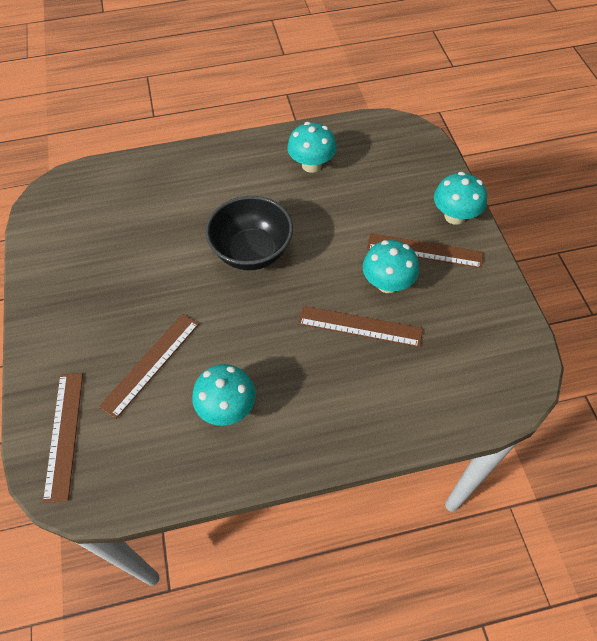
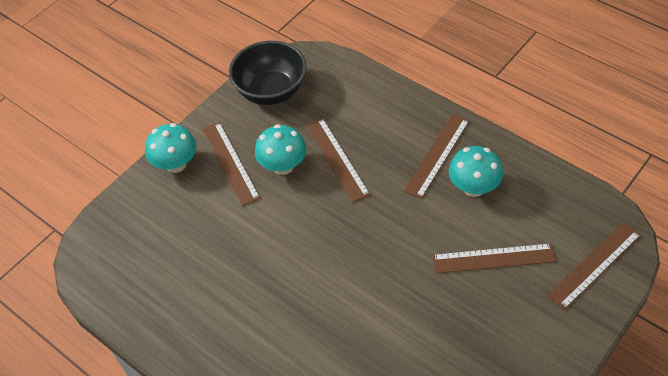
camera: 125 degrees left, 5 degrees down
(252, 252) = (332, 272): black bowl -> black bowl (271, 91)
(290, 408) = (437, 155): none -> brown ruler
(311, 165) = (192, 300): turquoise mushroom -> none

